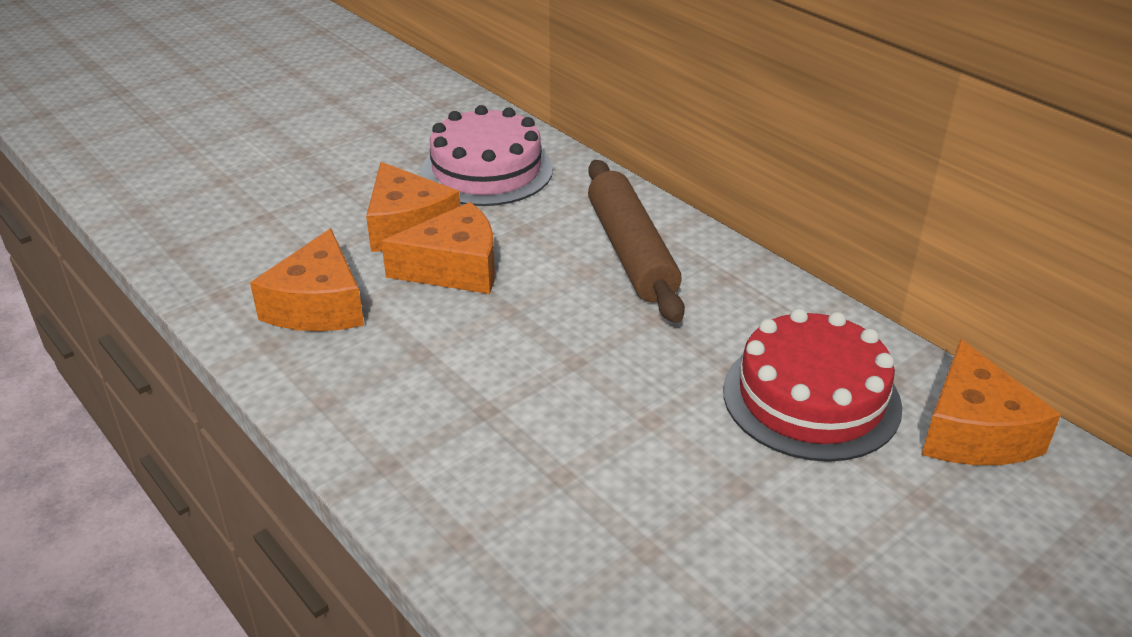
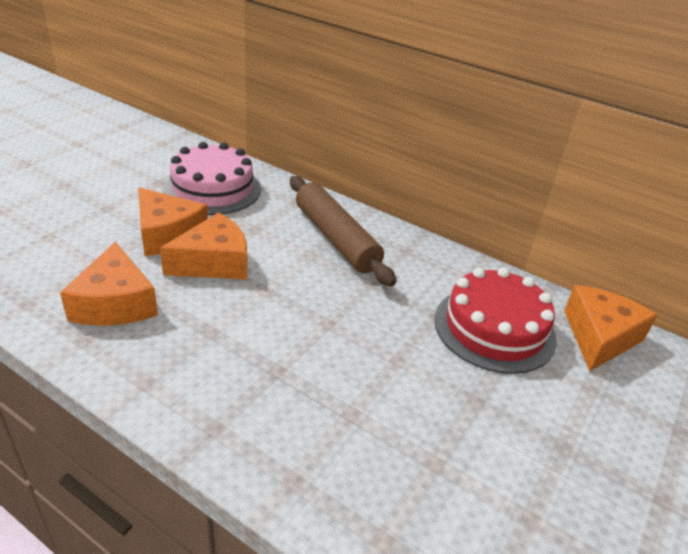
camera: 20 degrees left, 0 degrees up
(973, 431) = (599, 337): orange cheese -> orange cheese turned 135 degrees counterclockwise

